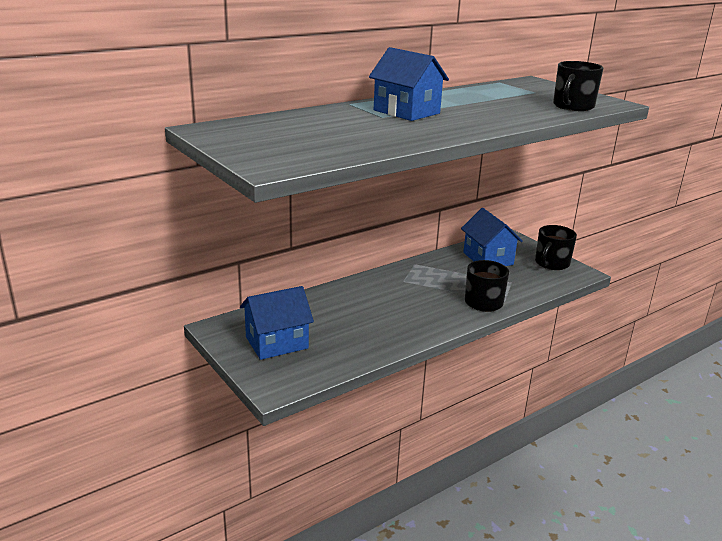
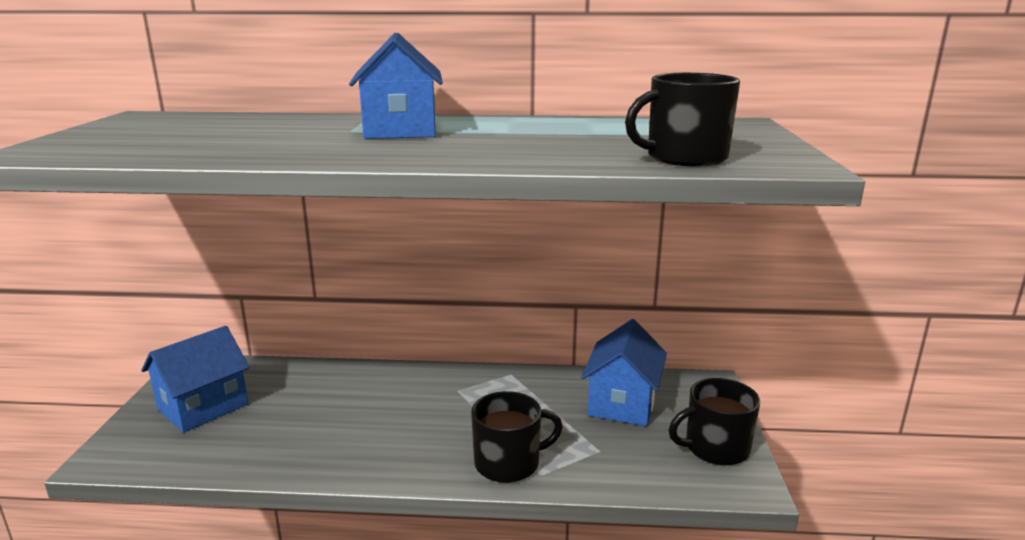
camera: 40 degrees right, 5 degrees down
(277, 342) = (203, 407): blue house -> blue house turned 60 degrees counterclockwise

